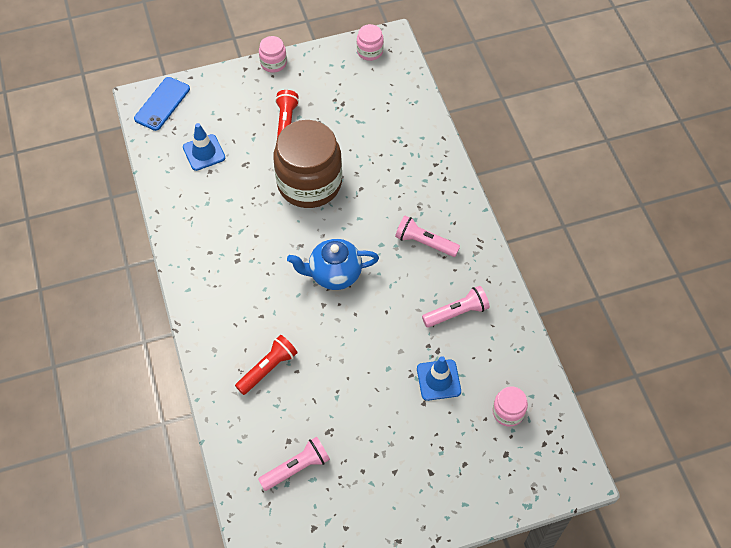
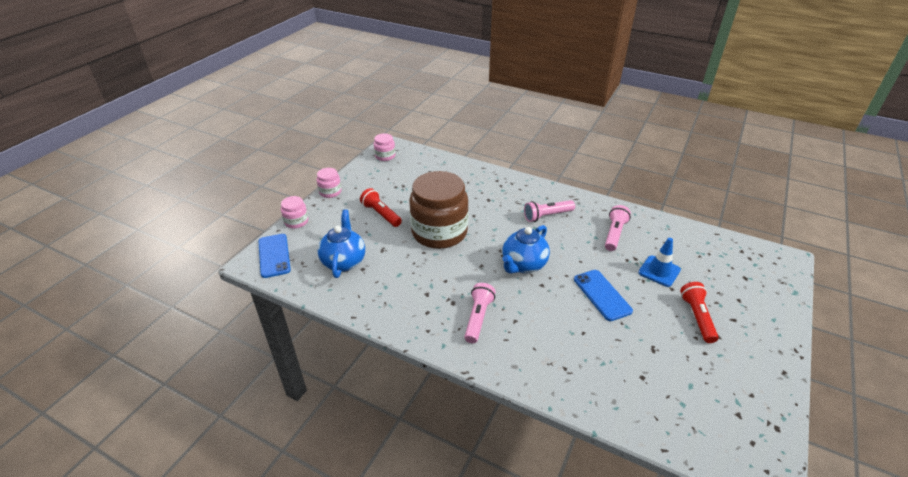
camera: 45 degrees left, 20 degrees down
(204, 152) = (344, 262): blue traffic cone -> blue teapot
(268, 369) = (565, 347): red flashlight -> red flashlight (697, 317)
(296, 468) = (672, 388): pink flashlight -> pink flashlight (478, 318)
(357, 356) = (602, 295): none -> blue phone
(508, 412) = (712, 258): pink jar -> pink jar (296, 221)

